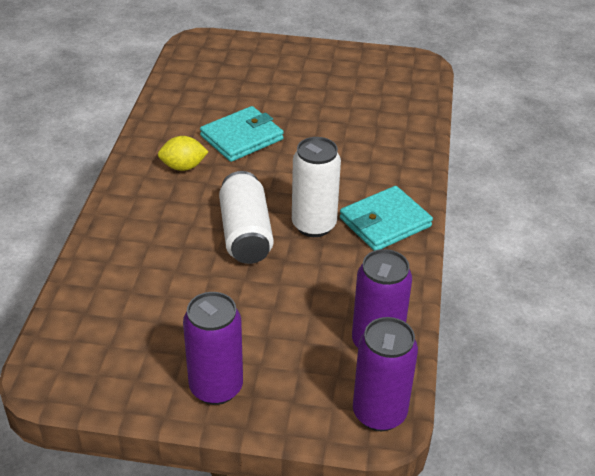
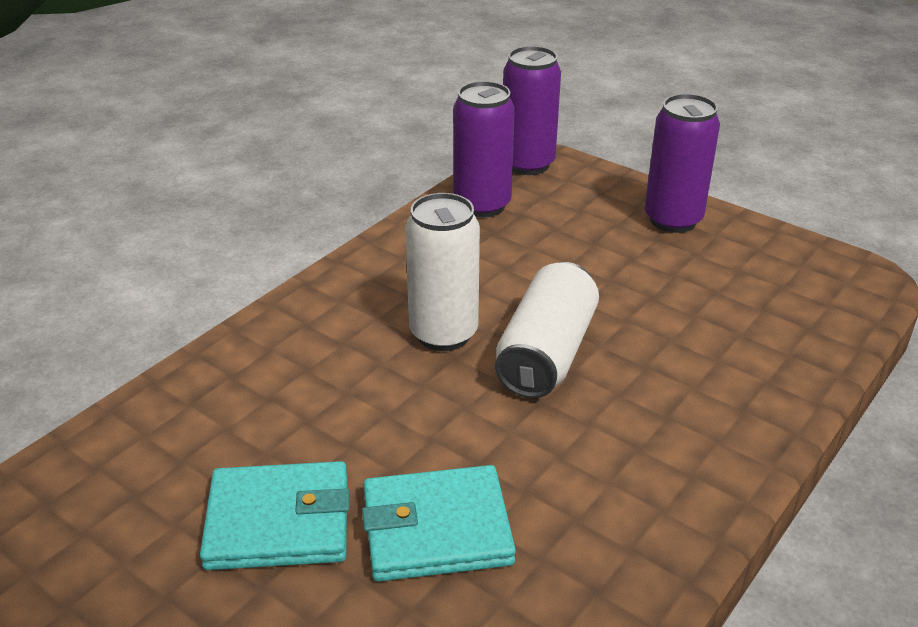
camera: 150 degrees left, 5 degrees down
(183, 167) = (583, 502): yellow lemon -> none
(385, 222) = (347, 307): turquoise wallet -> turquoise wallet (278, 521)

